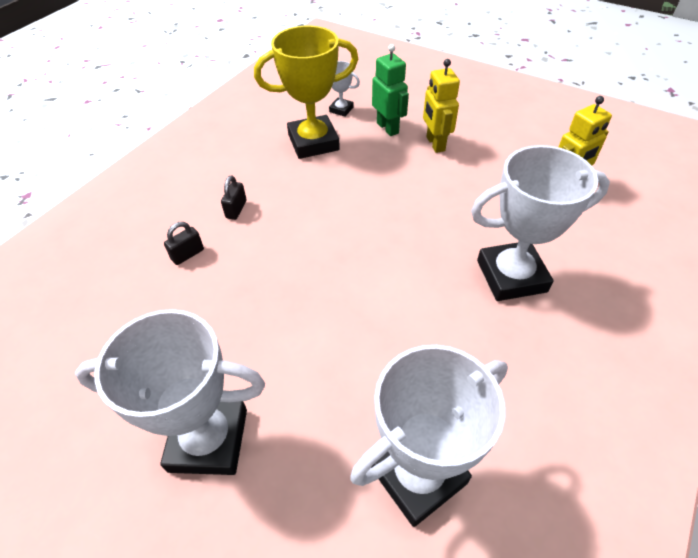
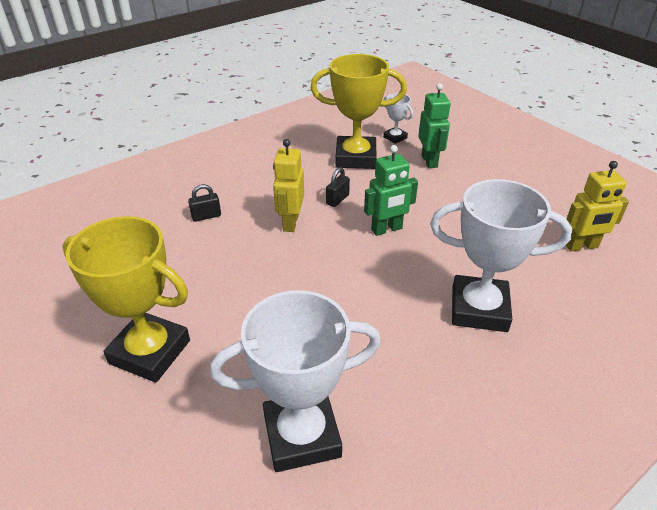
camera: 20 degrees right, 10 degrees down
(208, 440) = (150, 352): white trophy -> yellow trophy
(236, 209) = (262, 193): black padlock -> black padlock (337, 199)
(384, 215) = (387, 229): none -> green robot
(435, 144) = (467, 184): yellow robot -> yellow robot (290, 223)

